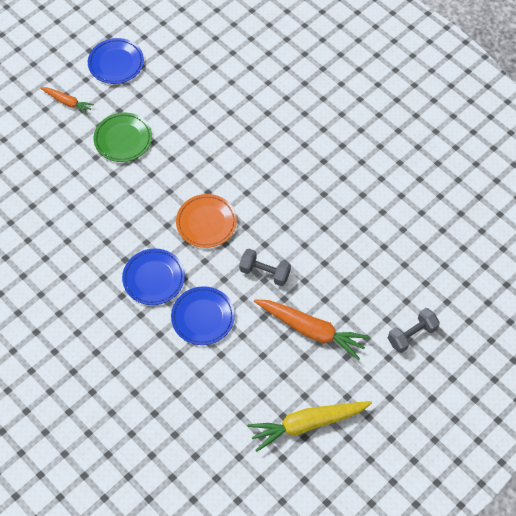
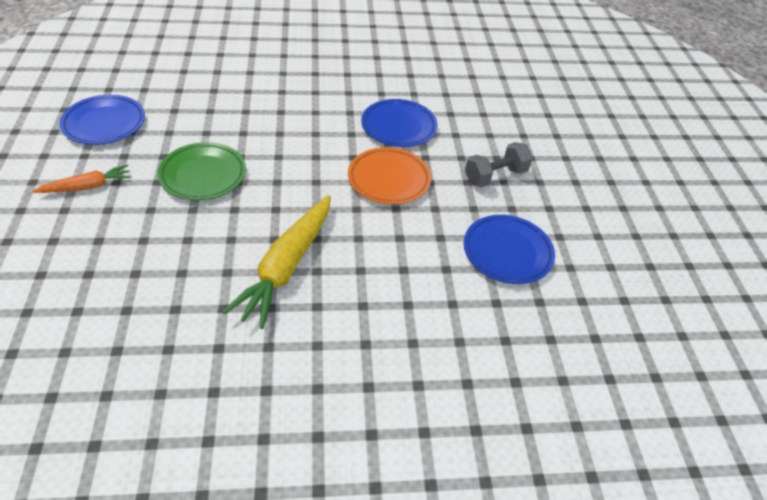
camera: 55 degrees left, 15 degrees down
(154, 278) = (414, 261): blue plate -> blue plate (398, 127)
(307, 424) = (712, 253): yellow carrot -> yellow carrot (286, 267)
(311, 330) = (595, 186): orange carrot -> none
(411, 335) = (652, 132): grey dumbbell -> none

